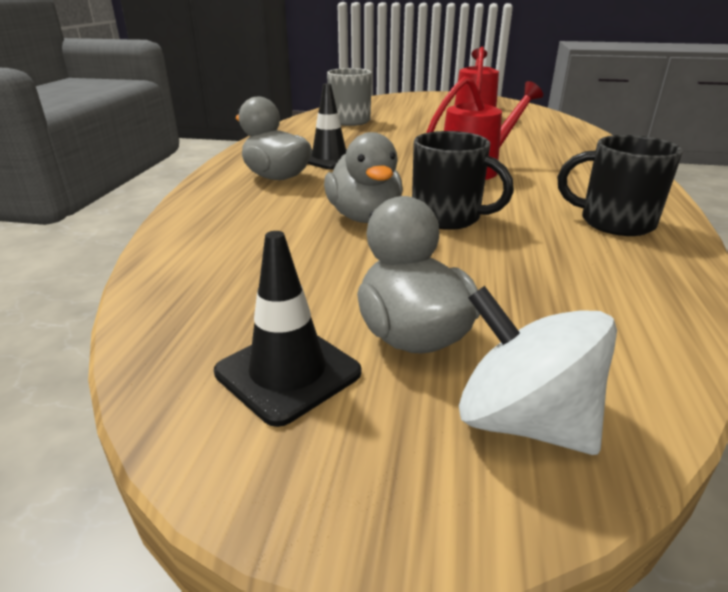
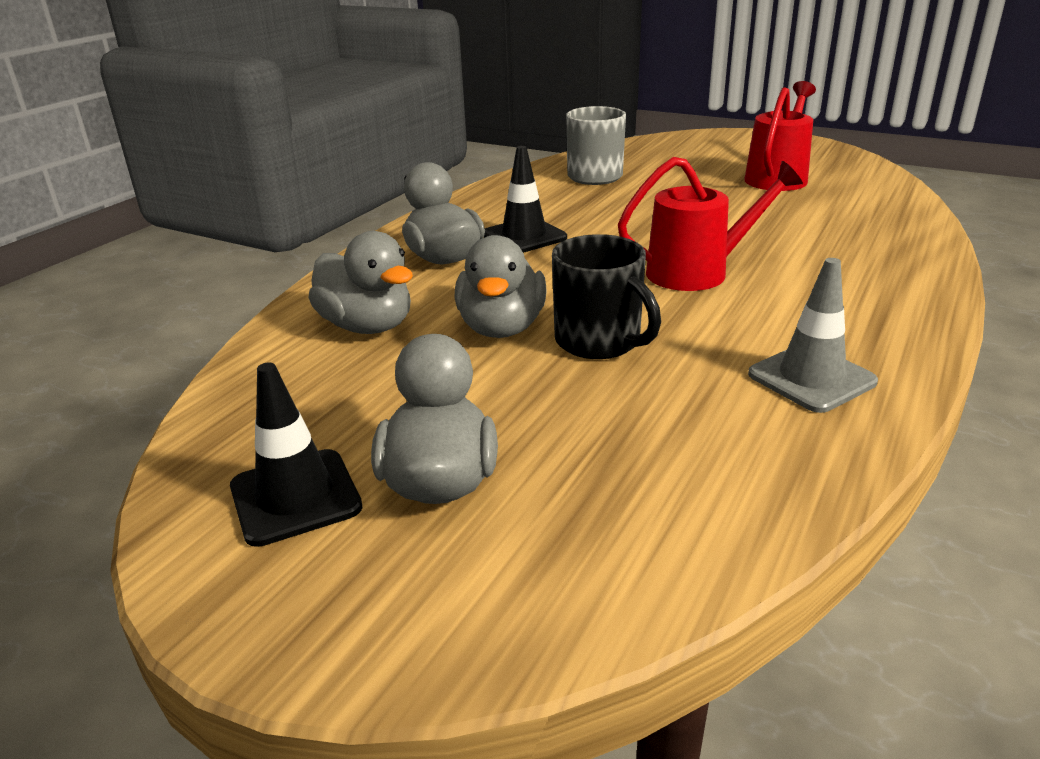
camera: 20 degrees right, 0 degrees up
(249, 228) = (367, 326): none -> grey duck
(523, 421) = (474, 592): white spinning top -> none
(614, 222) = (811, 378): black mug -> grey traffic cone

